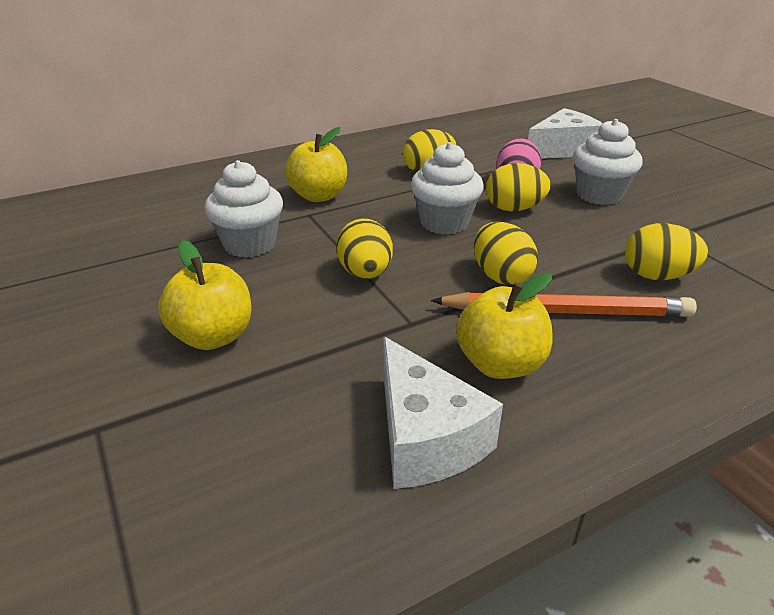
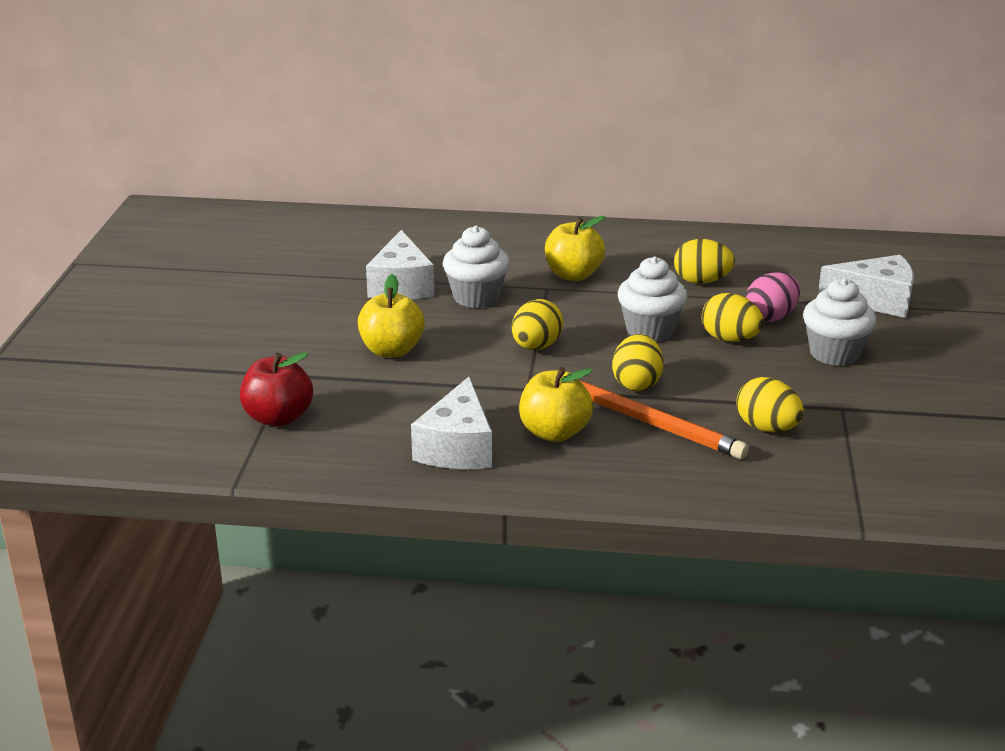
camera: 35 degrees right, 5 degrees down
(136, 512) = (278, 418): none -> red apple
(155, 257) = (401, 285): none -> white cheese

